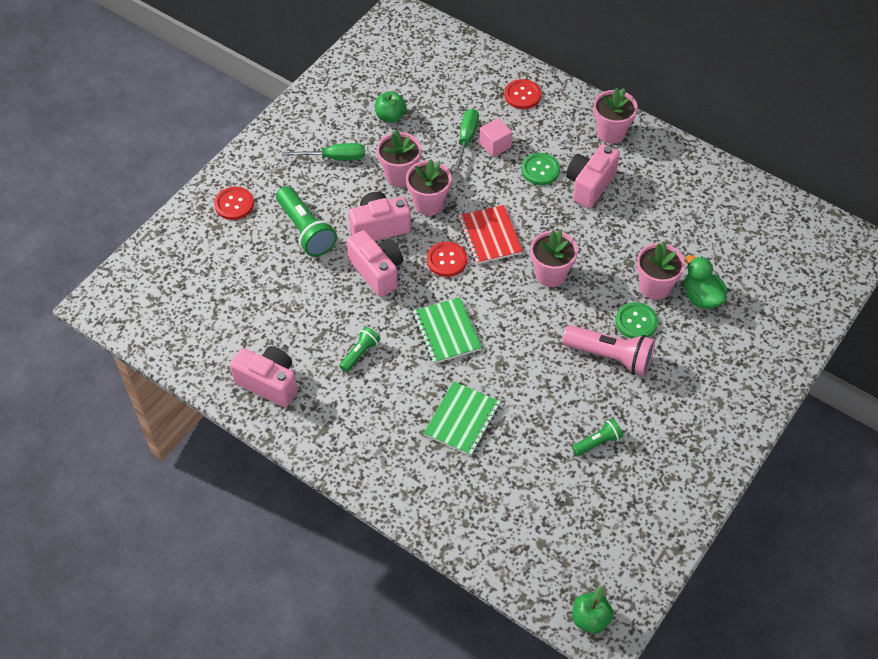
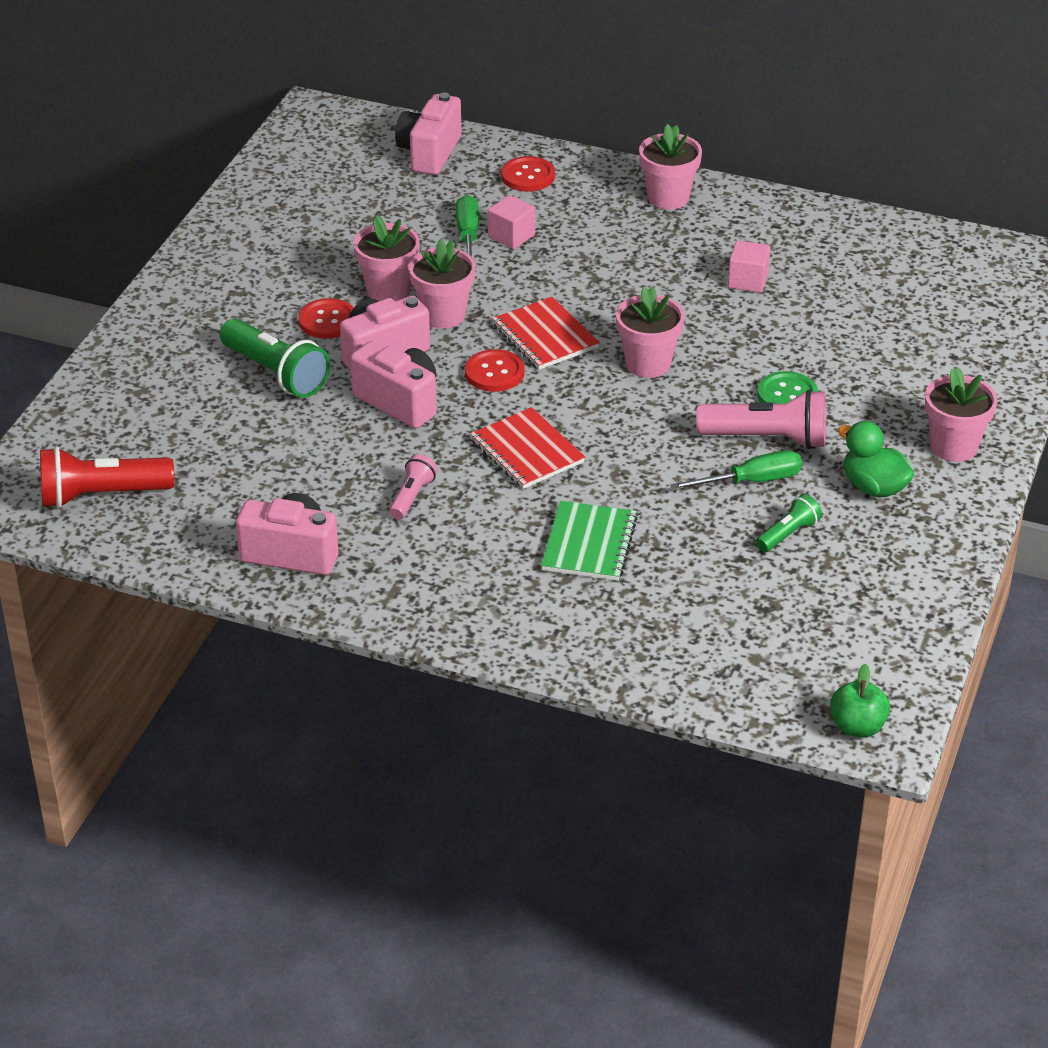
camera: 15 degrees left, 15 degrees down
(166, 308) = (101, 495): none -> red flashlight
(234, 204) = (157, 361): red button -> red button (327, 320)
(334, 158) = (285, 286): green screwdriver -> green screwdriver (751, 481)
(360, 353) = (412, 497): green flashlight -> pink flashlight
(390, 116) = (348, 227): green apple -> none
(446, 332) = (527, 451): green notebook -> red notebook
(540, 170) = (586, 253): green button -> none
(589, 185) = (662, 258): pink camera -> pink camera (429, 153)
(641, 216) = (748, 281): none -> pink cube
(654, 287) = (797, 353): pink flower pot -> pink flower pot (953, 446)
(701, 297) = (865, 353): green duck -> green duck (874, 487)

